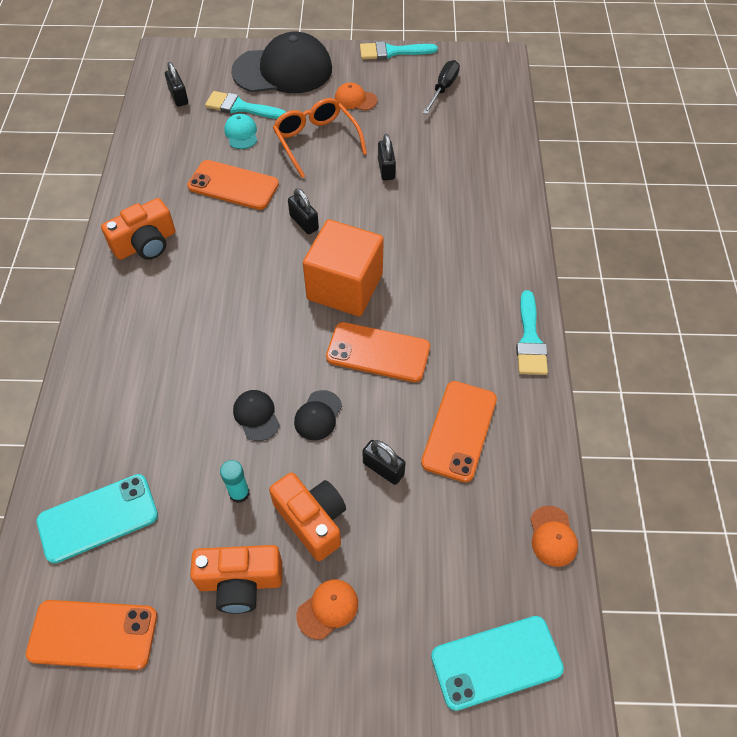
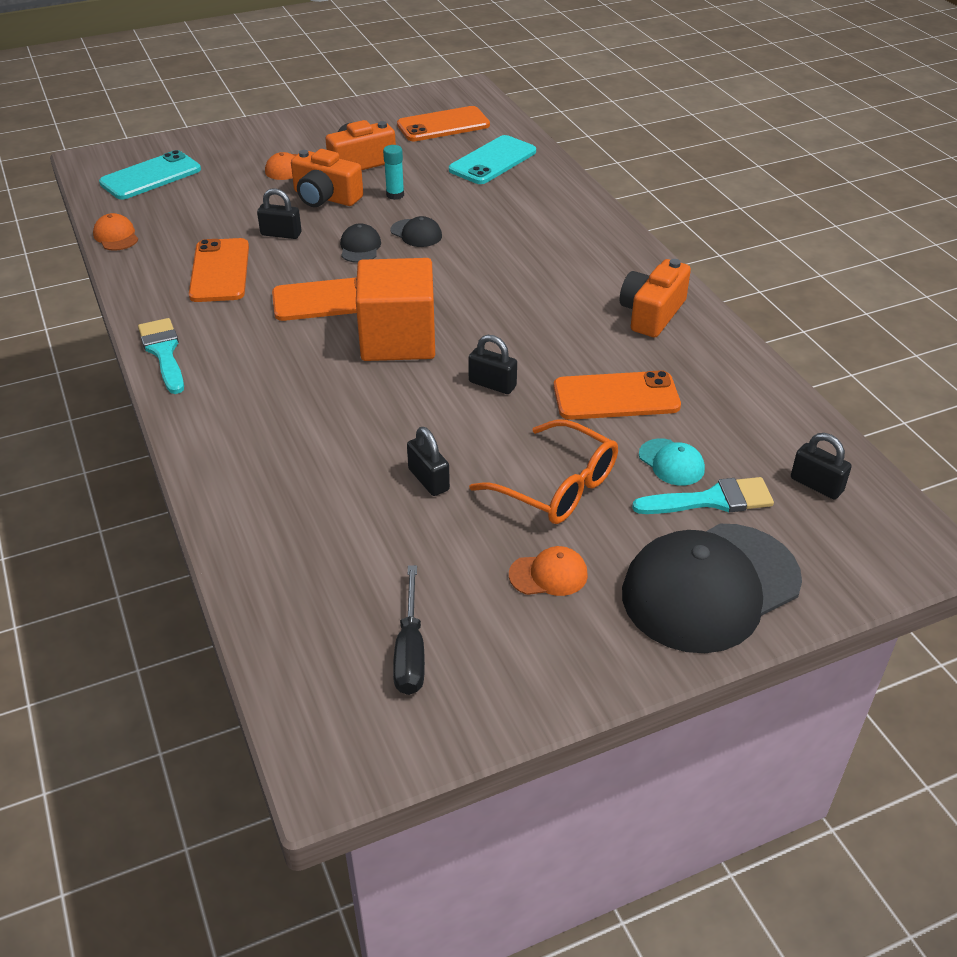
camera: 155 degrees right, 15 degrees down
(392, 52) = (551, 702): turquoise brush -> none

